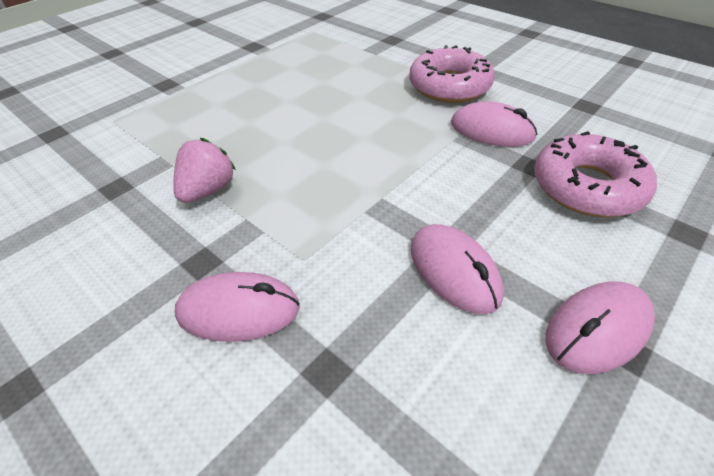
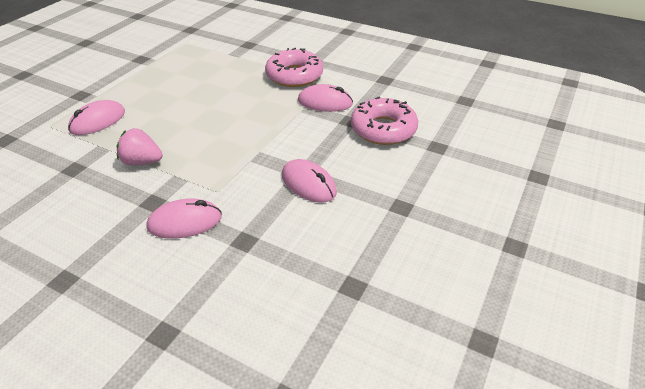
camera: 15 degrees left, 5 degrees down
(208, 190) = (142, 162): pink strawberry -> pink strawberry turned 90 degrees counterclockwise
(597, 329) = (386, 199): pink mouse -> pink mouse (97, 121)

